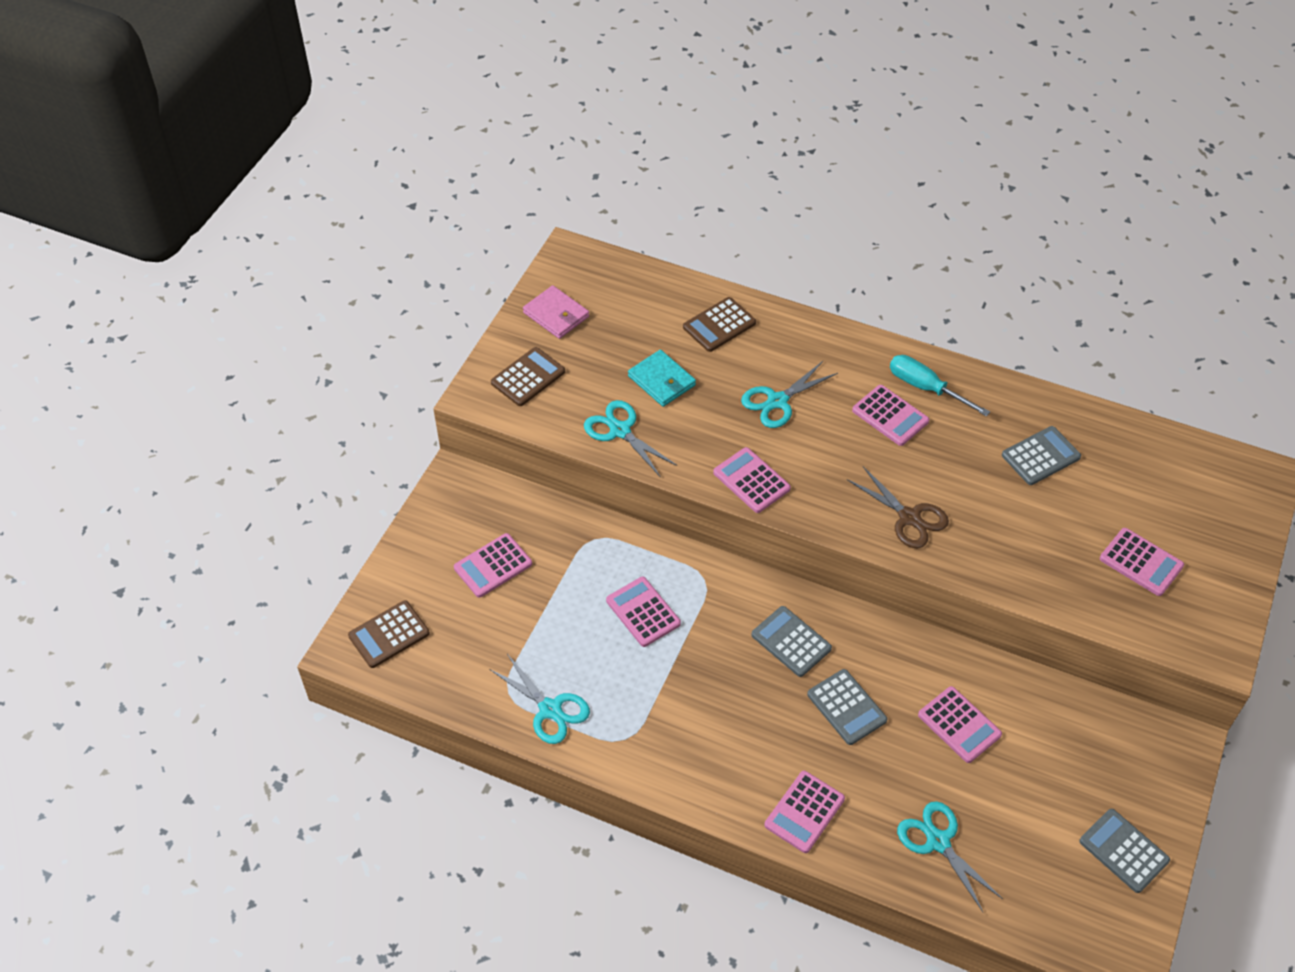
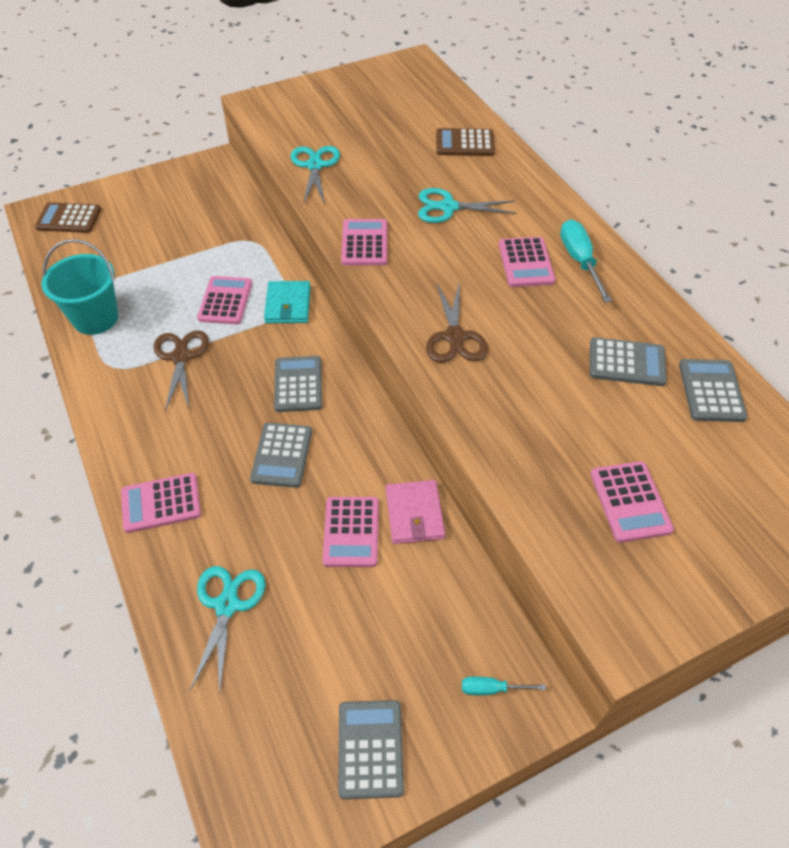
camera: 40 degrees right, 0 degrees up
(493, 566) = (173, 219): pink calculator -> none
(528, 377) = (297, 108): brown calculator -> none
(550, 709) = (95, 318): turquoise scissors -> turquoise bucket
(556, 315) = (361, 86): pink wallet -> pink wallet (414, 514)
(661, 380) = (381, 153): turquoise wallet -> turquoise wallet (288, 305)
(669, 688) = (181, 357): none -> brown scissors
(1111, 441) = (711, 391): none -> grey calculator
(1152, 756) = (491, 689): none -> turquoise screwdriver

